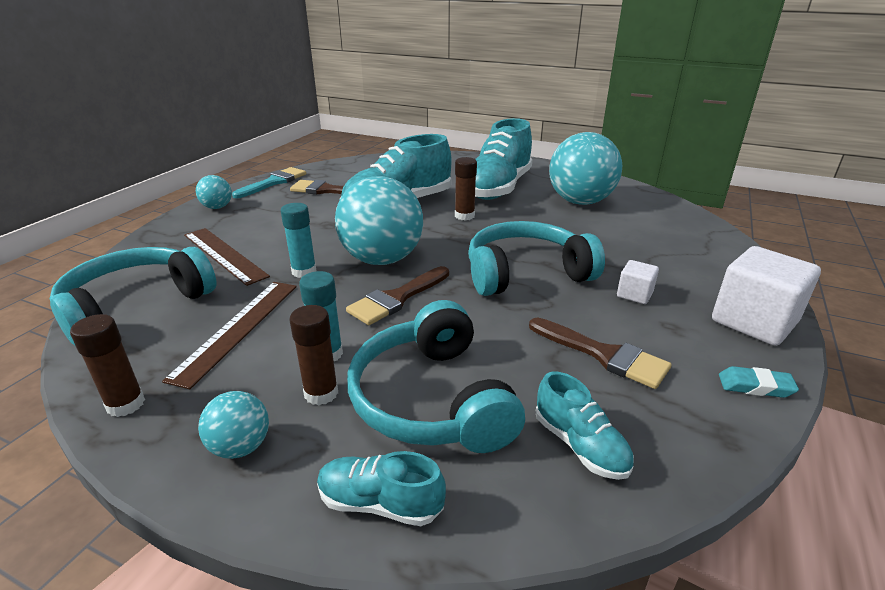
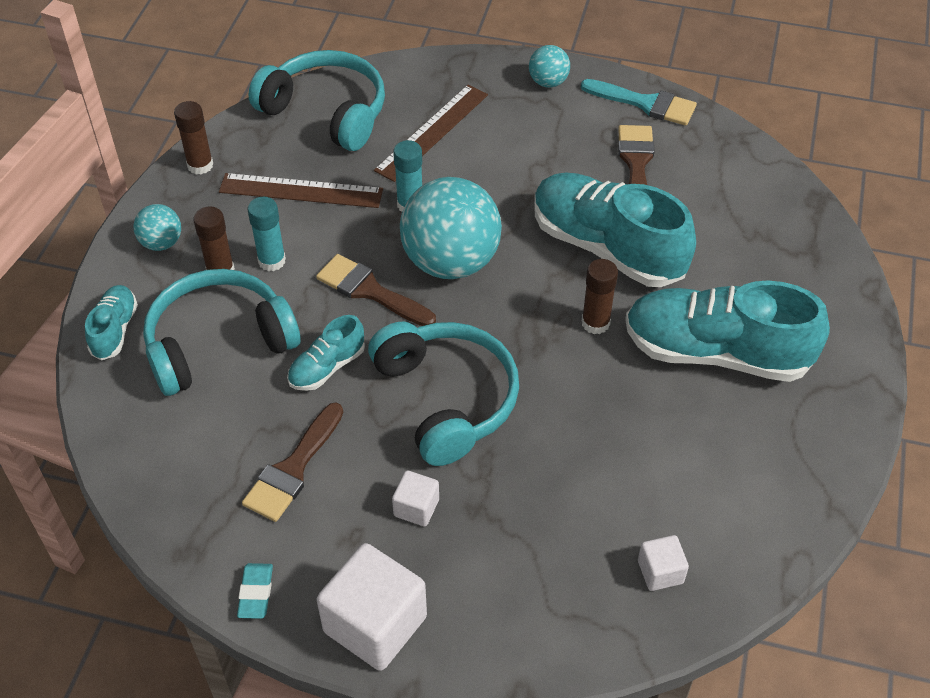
camera: 80 degrees right, 20 degrees up
(580, 202) = (695, 462): turquoise ball -> none
(580, 445) = (171, 445): turquoise shoe -> turquoise shoe (327, 367)
(663, 219) = (660, 572): none -> white cube

